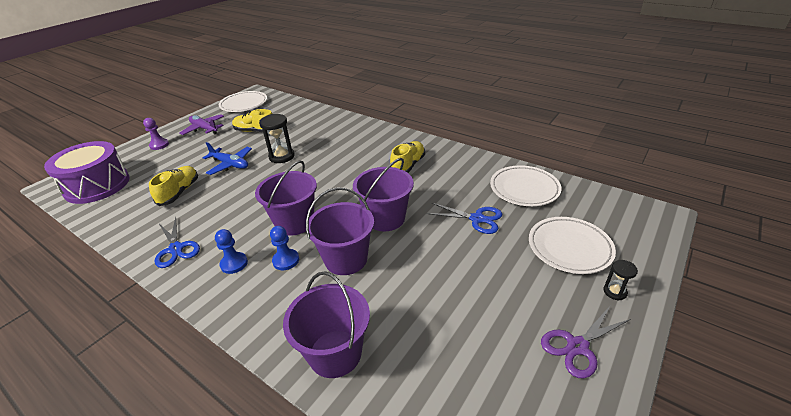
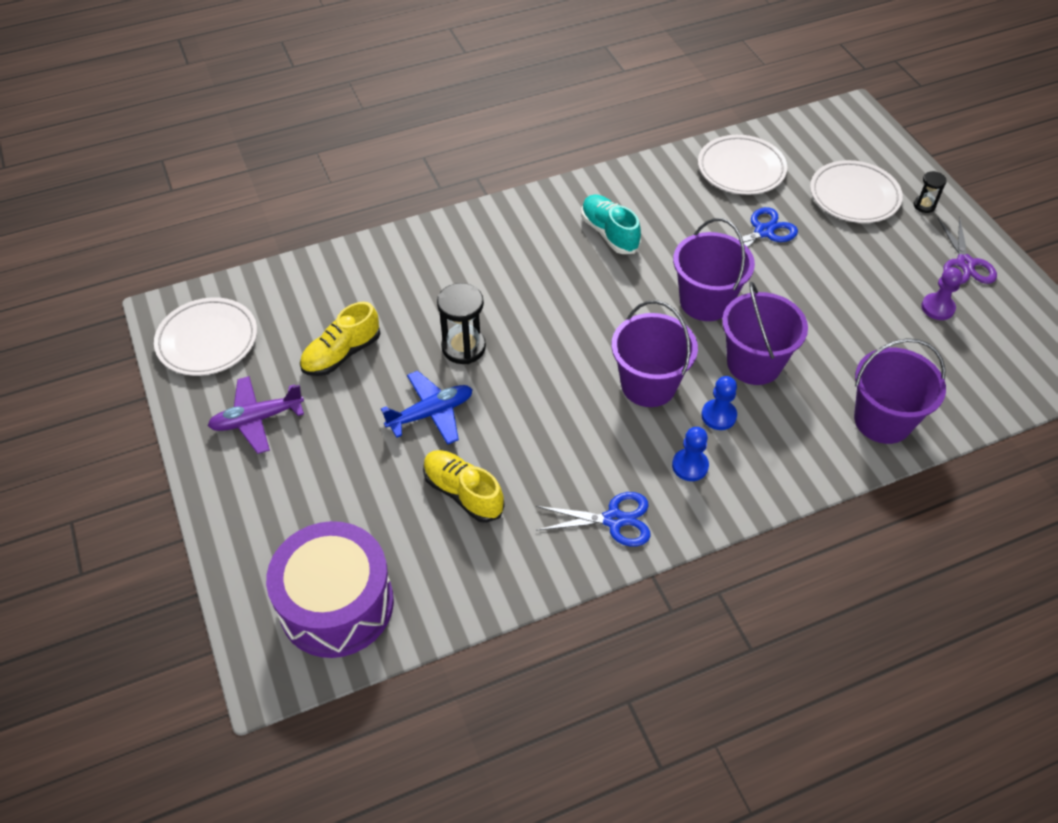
camera: 60 degrees left, 15 degrees up
(159, 145) = (258, 496): purple pawn -> purple pawn (937, 308)
(408, 165) = (609, 233): yellow shoe -> turquoise shoe

